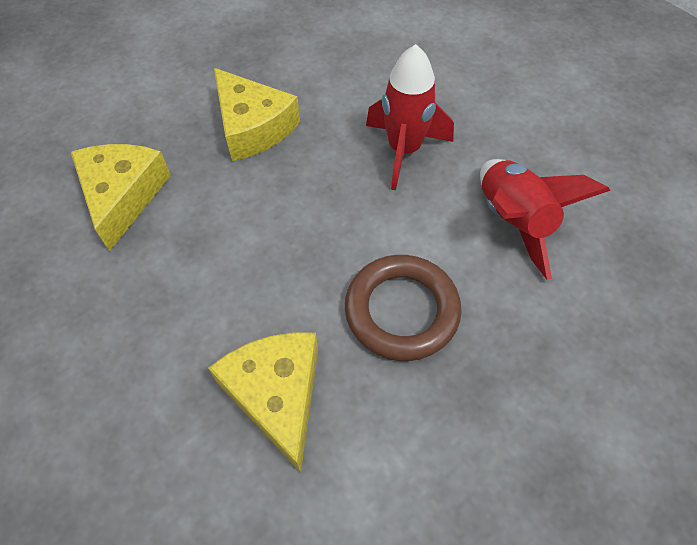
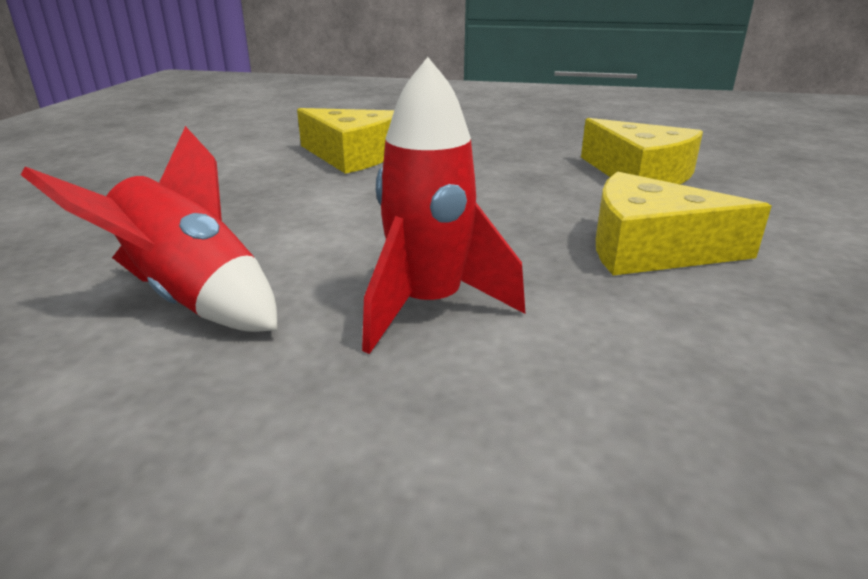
camera: 140 degrees right, 30 degrees down
(402, 311) = (290, 205): brown ring -> none

